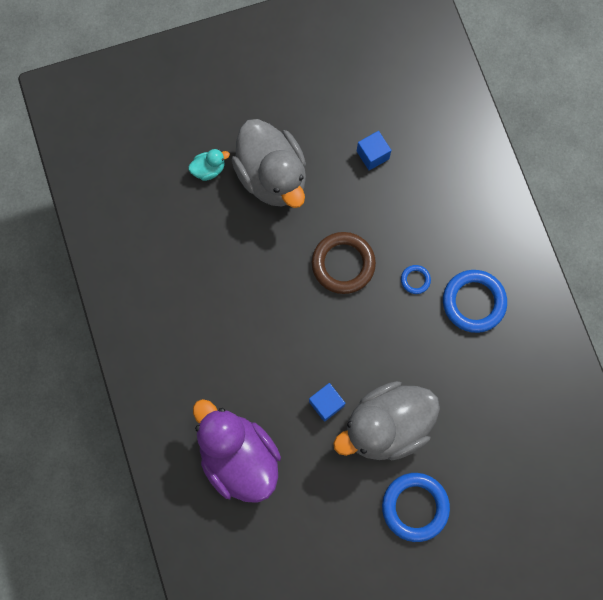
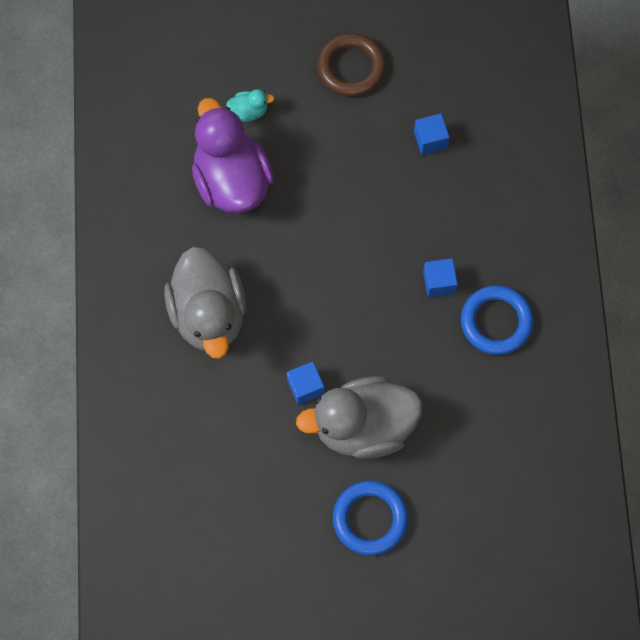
camera: 15 degrees right, 5 degrees down
(239, 457) = (196, 417): purple duck -> purple duck (231, 180)
(272, 176) = (315, 135): grey duck -> grey duck (209, 314)
(343, 264) = (365, 246): brown ring -> brown ring (351, 67)
(415, 280) = (439, 282): blue ring -> blue cube

